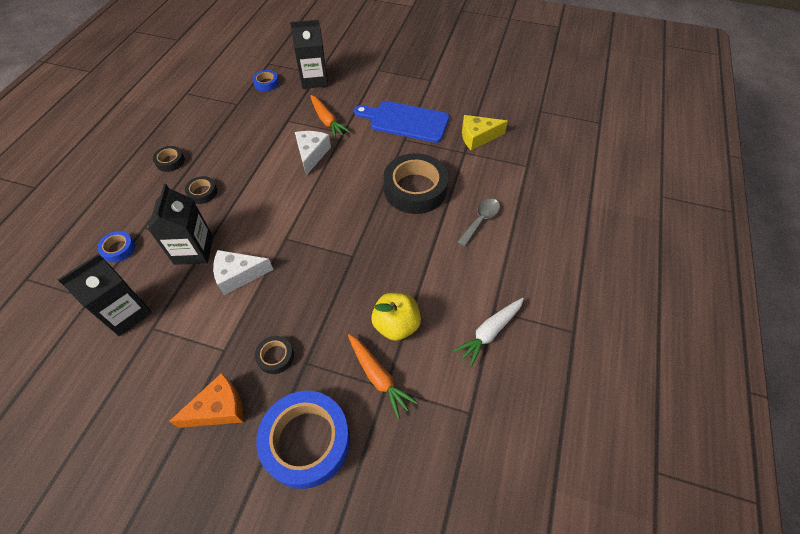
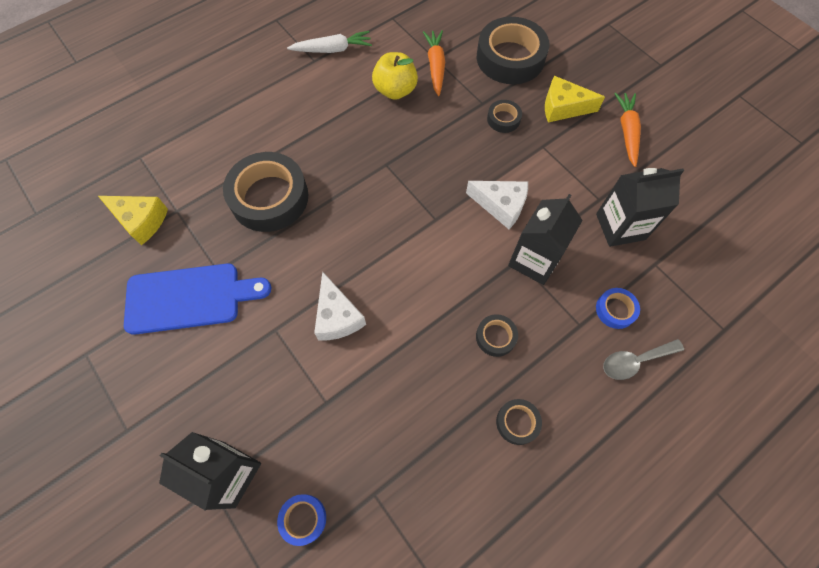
camera: 145 degrees left, 10 degrees up
(219, 408) = (563, 107): orange cheese -> yellow cheese
(306, 441) = (510, 58): blue tape -> black tape
(312, 154) = (337, 316): white cheese -> white cheese turned 60 degrees counterclockwise
(327, 121) = (278, 365): orange carrot -> orange carrot (627, 132)
(406, 121) = (189, 297): blue cutting board -> blue cutting board turned 60 degrees counterclockwise
(480, 220) = (245, 130): grey spoon -> grey spoon (635, 361)

